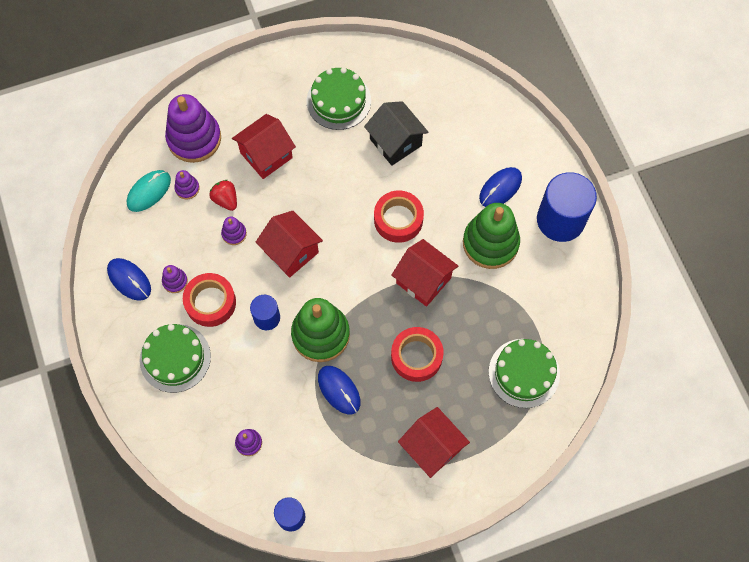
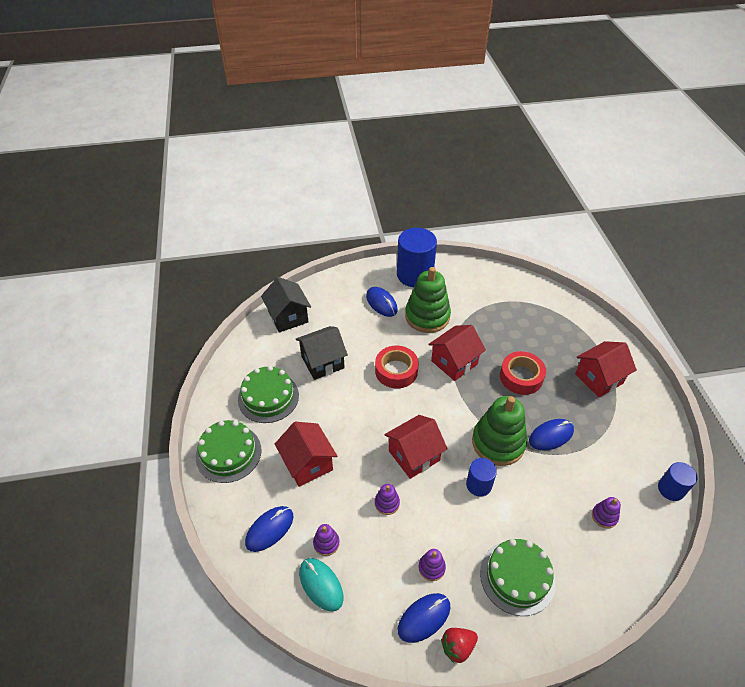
camera: 80 degrees left, 20 degrees down
(194, 138) = (269, 529): purple stacking toy -> blue mouse
(210, 302) = (458, 534): red tape -> none
(226, 200) = (348, 506): red strawberry -> red strawberry (457, 647)
(454, 92) = (288, 317): none -> black house
(524, 373) = (536, 314): green cake -> green cake (228, 453)

